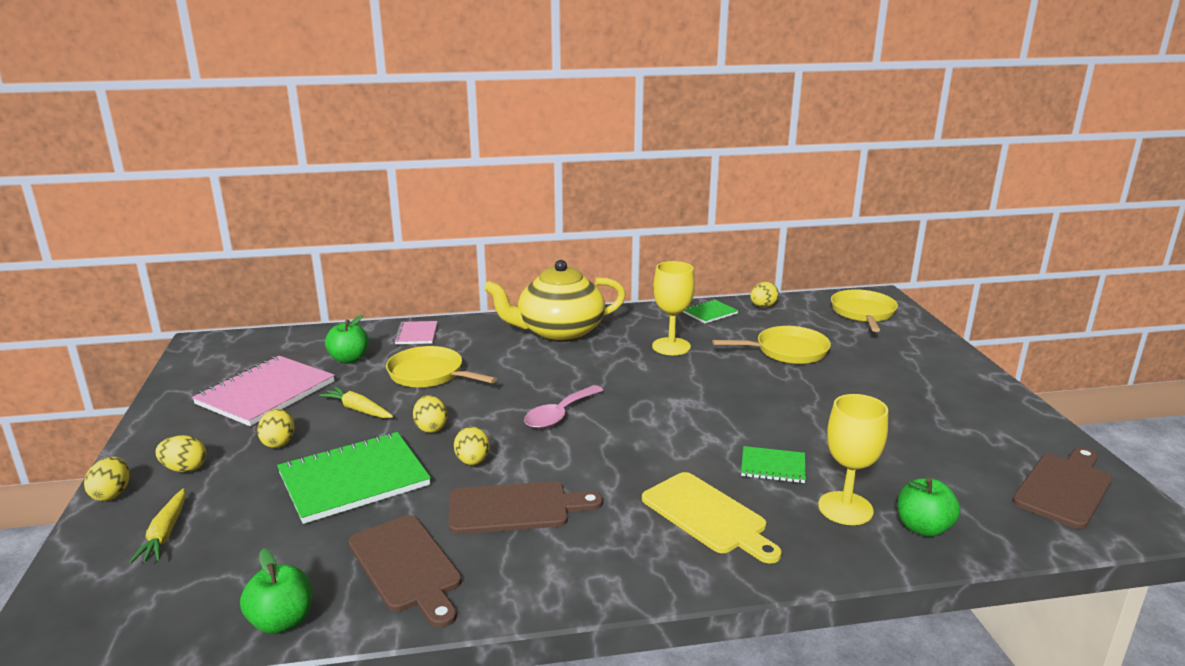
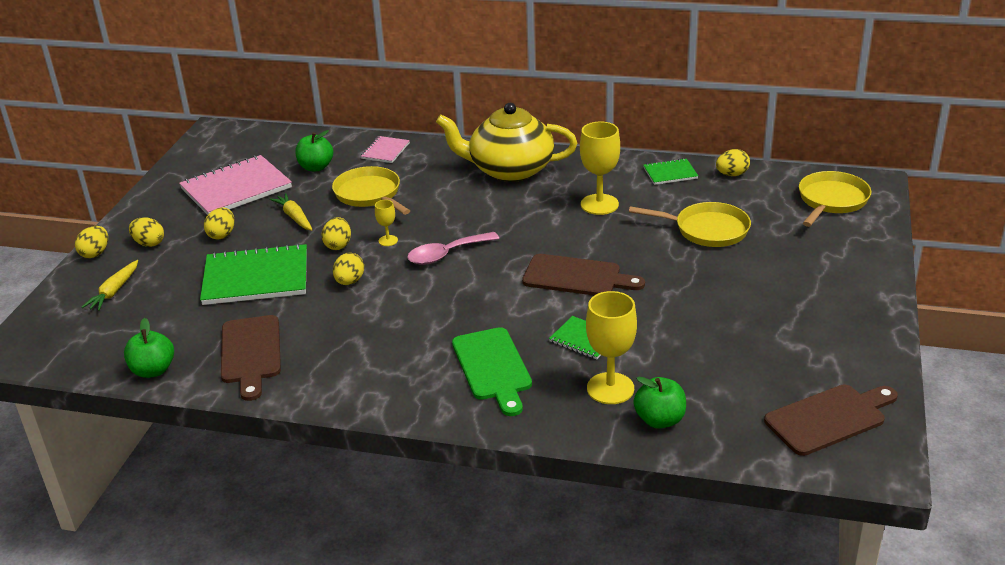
camera: 25 degrees right, 10 degrees up
(484, 413) = (388, 240): none -> yellow goblet
(515, 508) = (354, 327): brown cutting board -> brown cutting board (577, 277)
(707, 516) = (492, 368): yellow cutting board -> green cutting board

